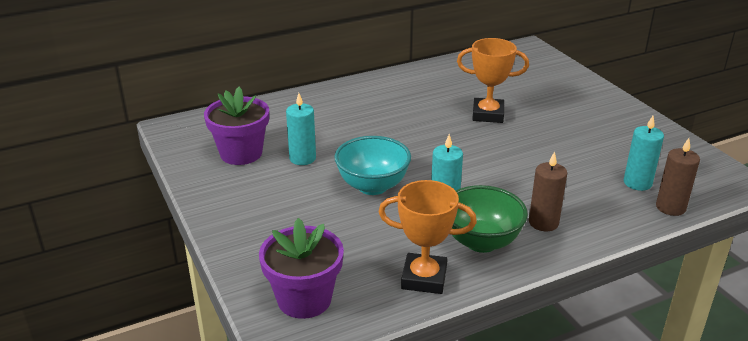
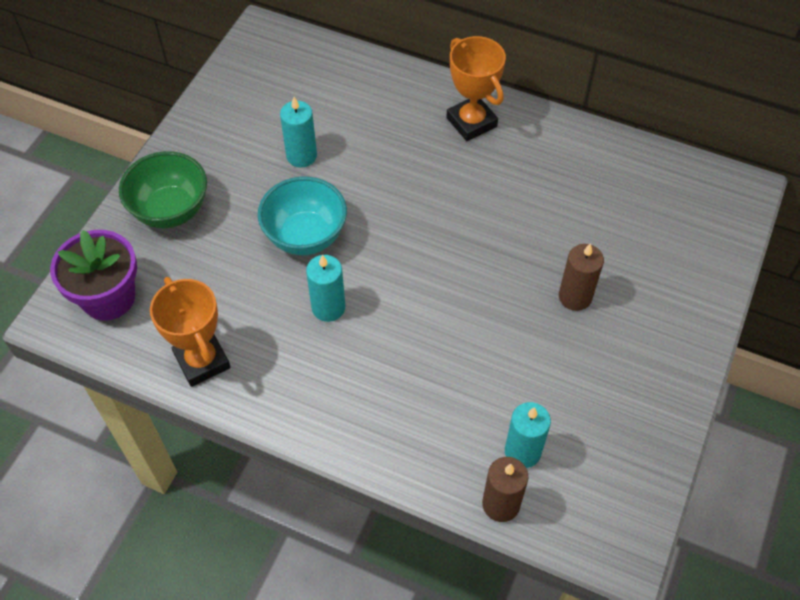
camera: 50 degrees right, 25 degrees up
(241, 153) = (267, 109): purple flower pot -> none
(481, 242) = (292, 372): green bowl -> green bowl (171, 210)
(488, 114) = (533, 244): orange trophy -> orange trophy (471, 122)
(543, 222) = (368, 404): brown candle -> brown candle (575, 297)

